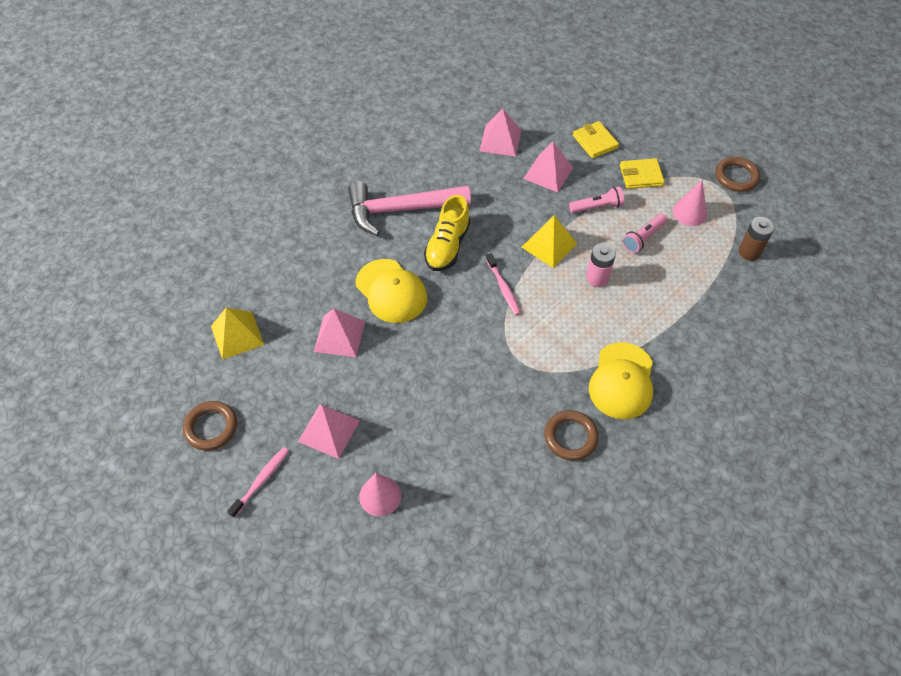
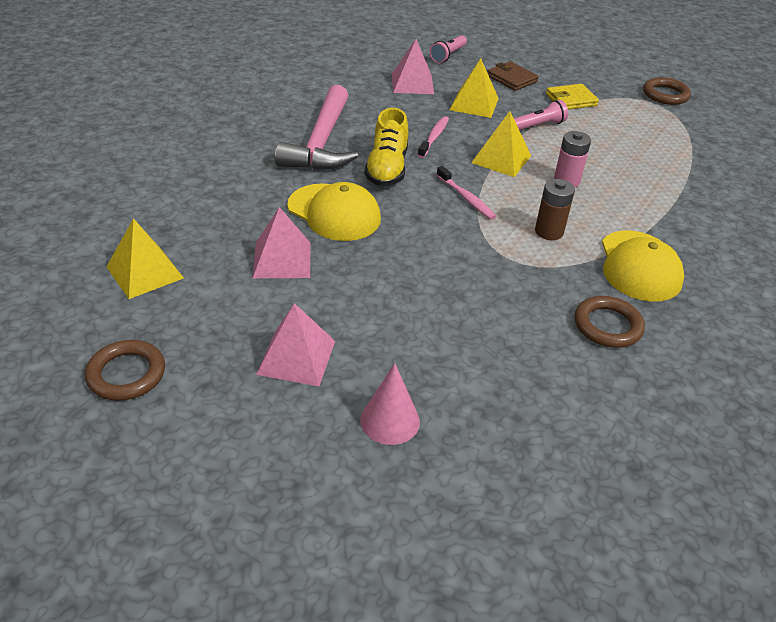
camera: 15 degrees left, 15 degrees down
(261, 481) = (214, 427): pink toothbrush -> pink toothbrush (434, 137)
(400, 210) = (321, 143): pink hammer -> pink hammer turned 60 degrees counterclockwise
(548, 173) = (474, 104): pink pyramid -> yellow pyramid
(595, 142) = (512, 79): yellow wallet -> brown wallet
(643, 238) = (598, 146): pink flashlight -> pink flashlight (448, 55)
(689, 212) = (635, 123): pink cone -> none
(749, 252) = (712, 148): brown battery -> brown battery (549, 232)

